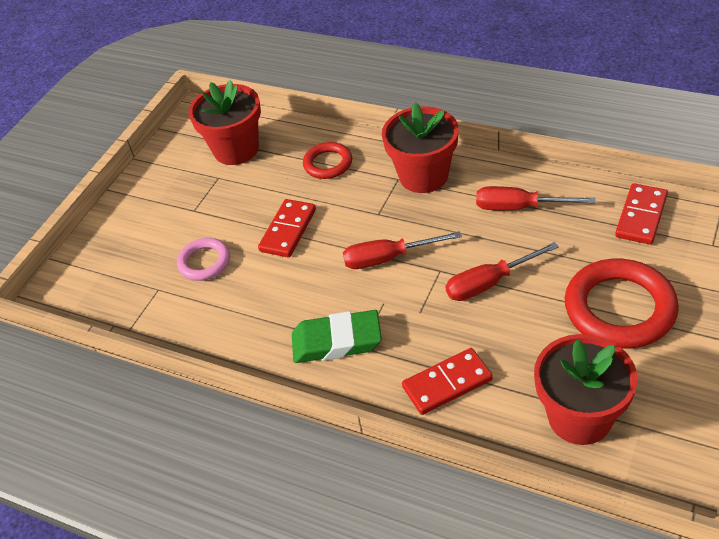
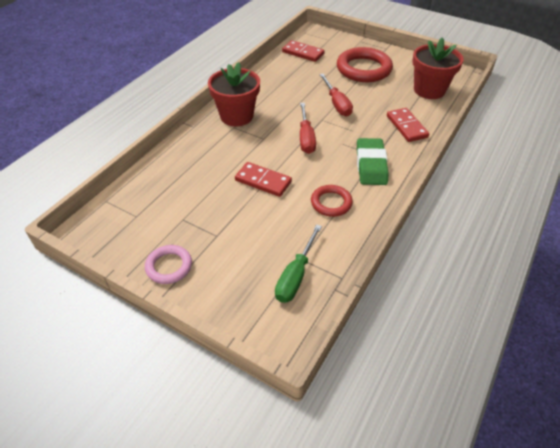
camera: 90 degrees left, 0 degrees up
(133, 287) = (296, 276): none -> green screwdriver
(204, 262) = (280, 229): pink ring -> pink ring (169, 266)
(236, 149) = (153, 206): red flower pot -> none
(328, 164) = (201, 157): red ring -> red ring (331, 203)
(519, 207) = (281, 86): red screwdriver -> none

